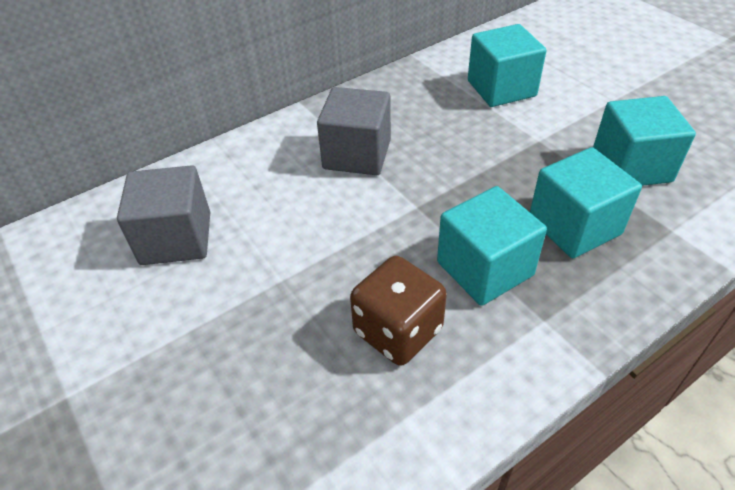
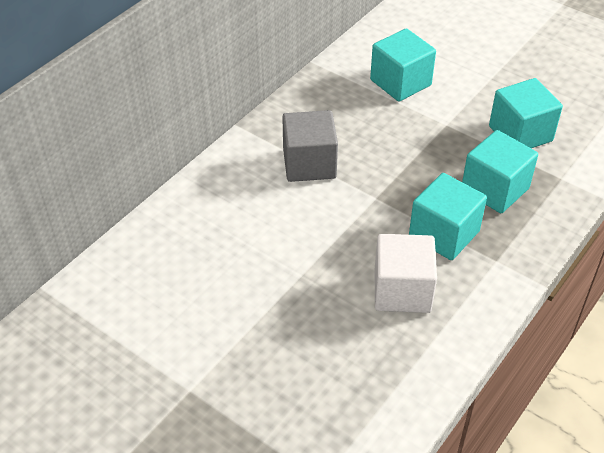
camera: 20 degrees left, 0 degrees up
(176, 238) = (200, 262): grey cube -> none
(398, 331) = (402, 290): brown dice -> white cube

